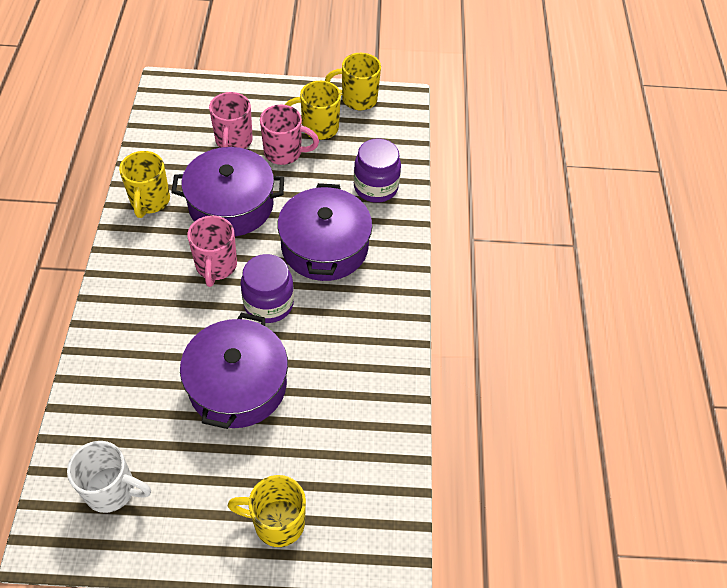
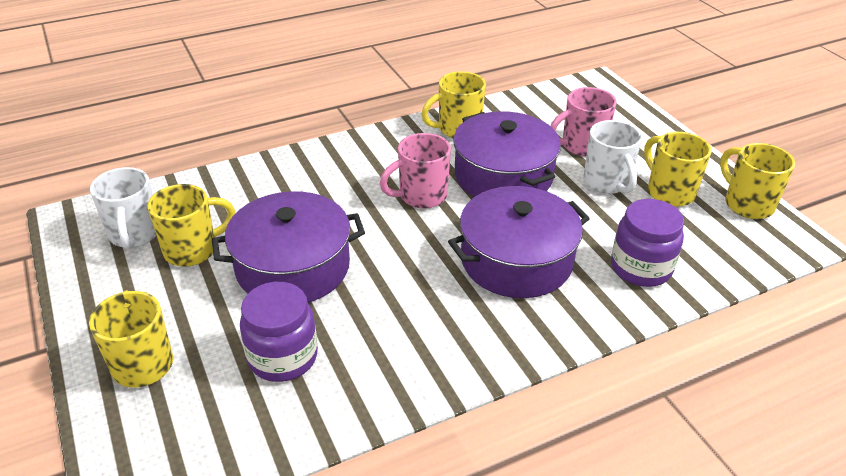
camera: 65 degrees right, 15 degrees down
(167, 449) = (193, 250): none -> yellow mug
(268, 304) = (406, 249): purple jar -> purple jar (283, 357)
(284, 153) = (607, 183): pink mug -> white mug

